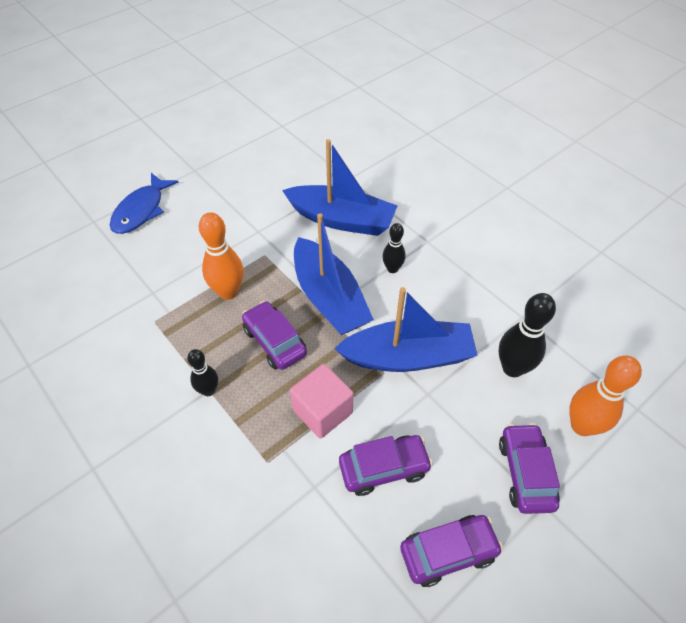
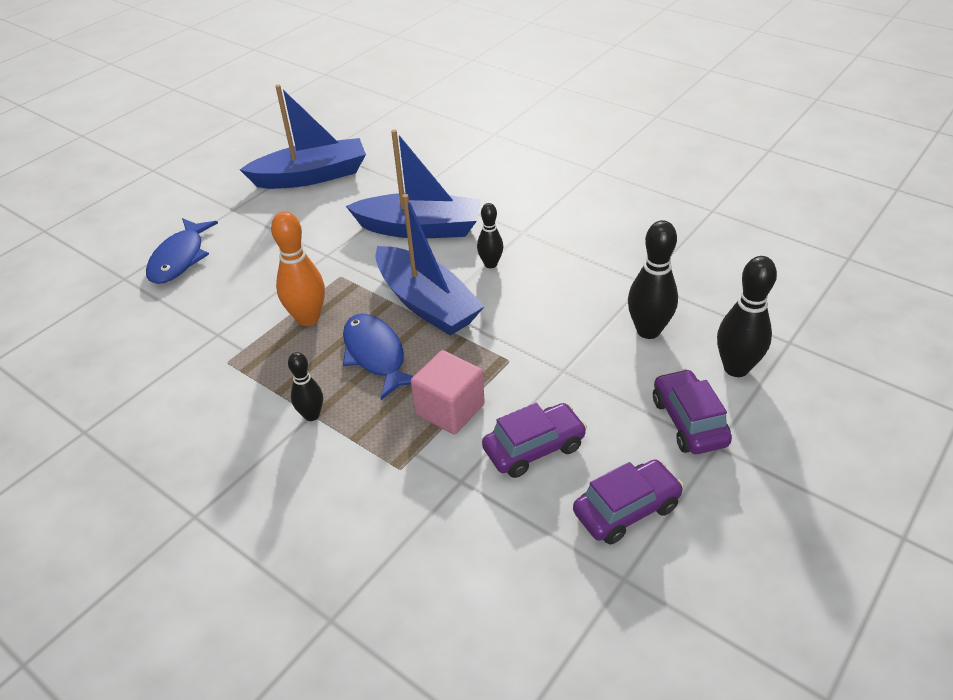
camera: 10 degrees left, 10 degrees down
(274, 341) = (376, 355): purple car -> blue fish
(408, 357) = (531, 341): blue boat -> blue boat (311, 176)
(582, 426) = (736, 368): orange bowling pin -> black bowling pin

